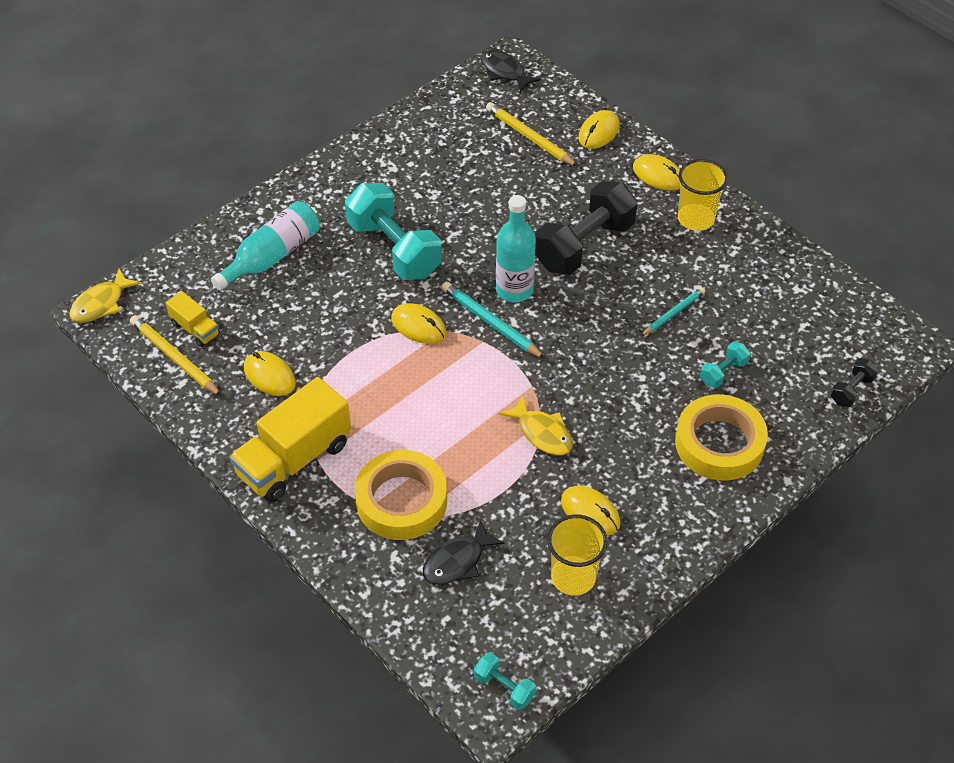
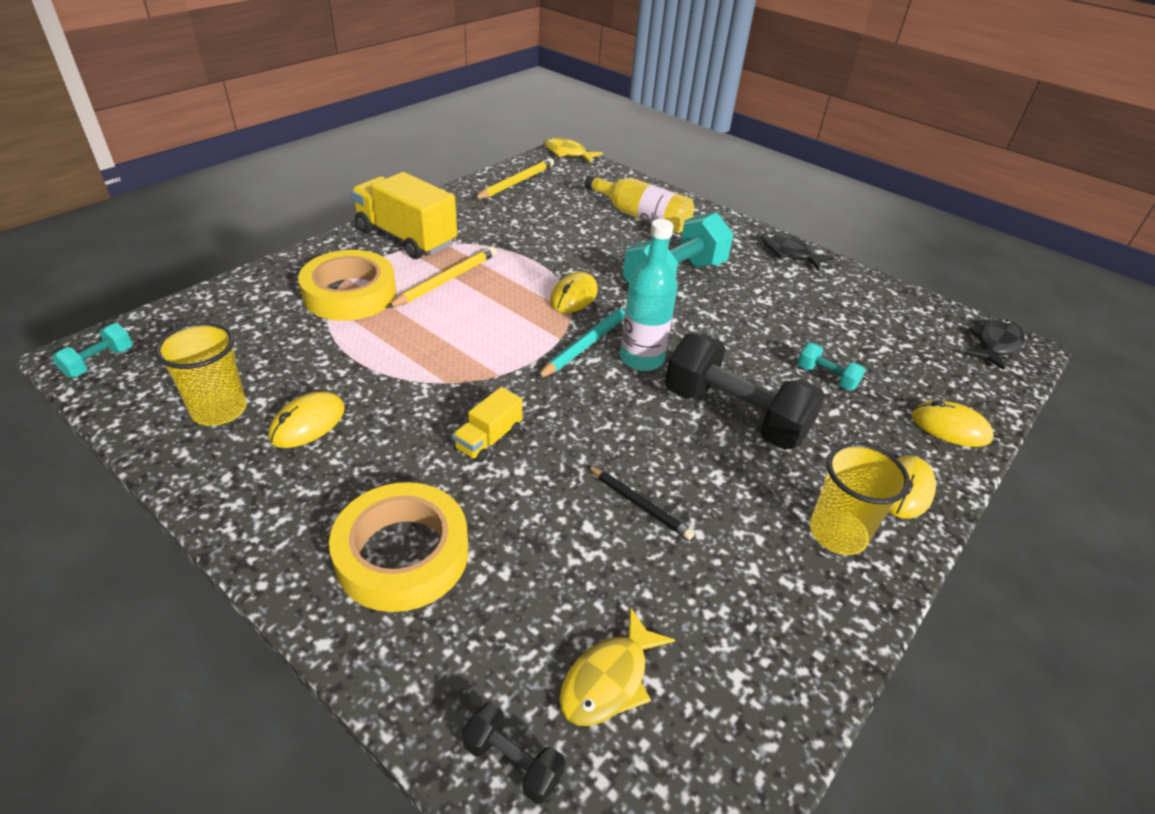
camera: 80 degrees right, 10 degrees down
(195, 329) = (548, 189): yellow truck -> yellow truck (488, 439)
(269, 375) = (501, 222): yellow mouse -> none
(272, 256) = (641, 217): turquoise bottle -> yellow bottle
(457, 561) = (267, 329): black fish -> black fish (789, 252)
(529, 137) = (897, 366): yellow pencil -> yellow pencil (446, 280)
(542, 433) = (429, 383): yellow fish -> yellow fish (609, 679)
(673, 313) = (640, 504): turquoise pencil -> black pencil
(723, 372) = (536, 562): turquoise dumbbell -> turquoise dumbbell (826, 377)

